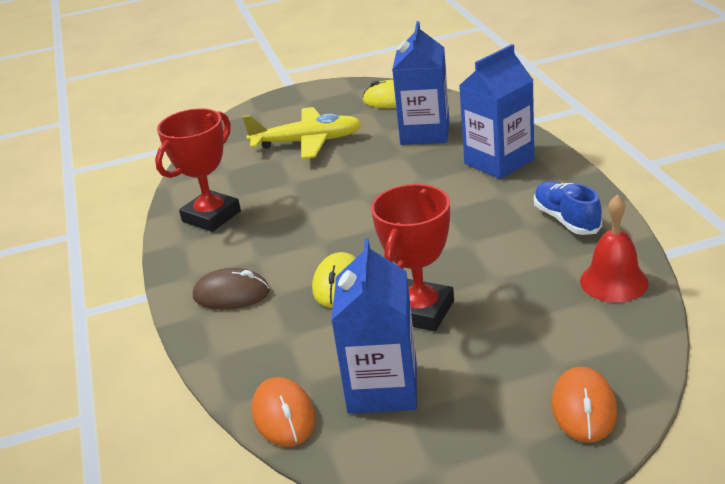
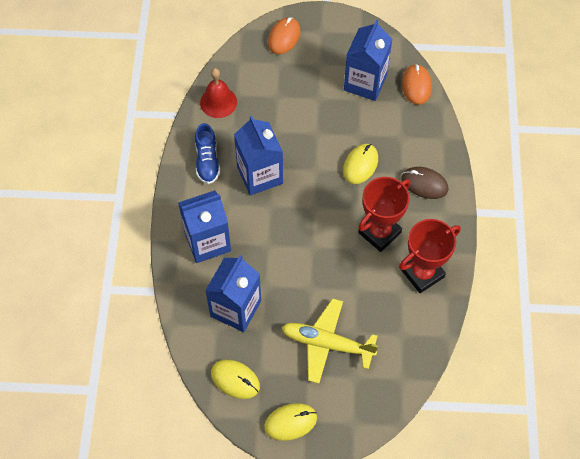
camera: 165 degrees left, 30 degrees up
(320, 97) = (290, 422): none -> yellow mouse
(421, 311) = (325, 124): red trophy -> red trophy (379, 232)
(480, 230) = (260, 175): none -> blue carton

